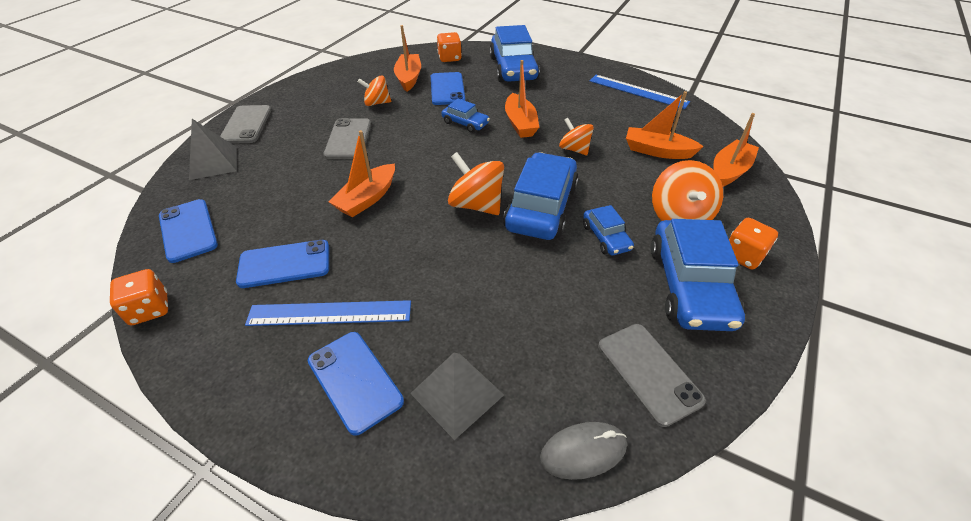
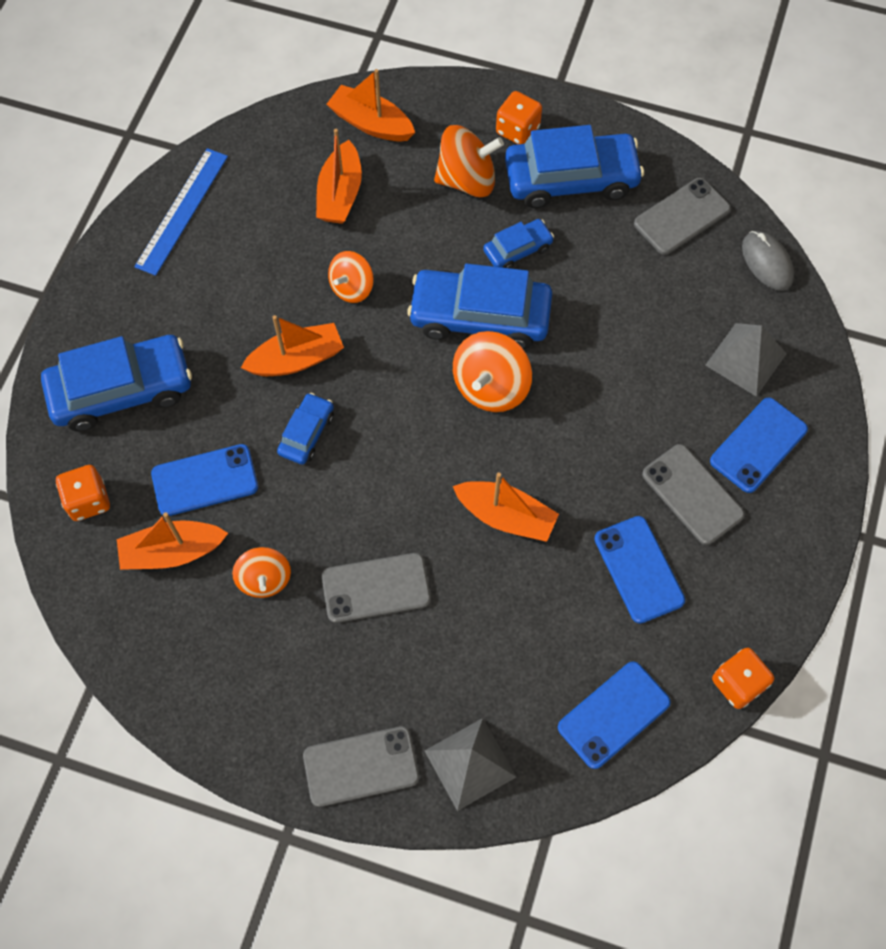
camera: 100 degrees left, 20 degrees up
(330, 313) = (692, 494): blue ruler -> grey phone

